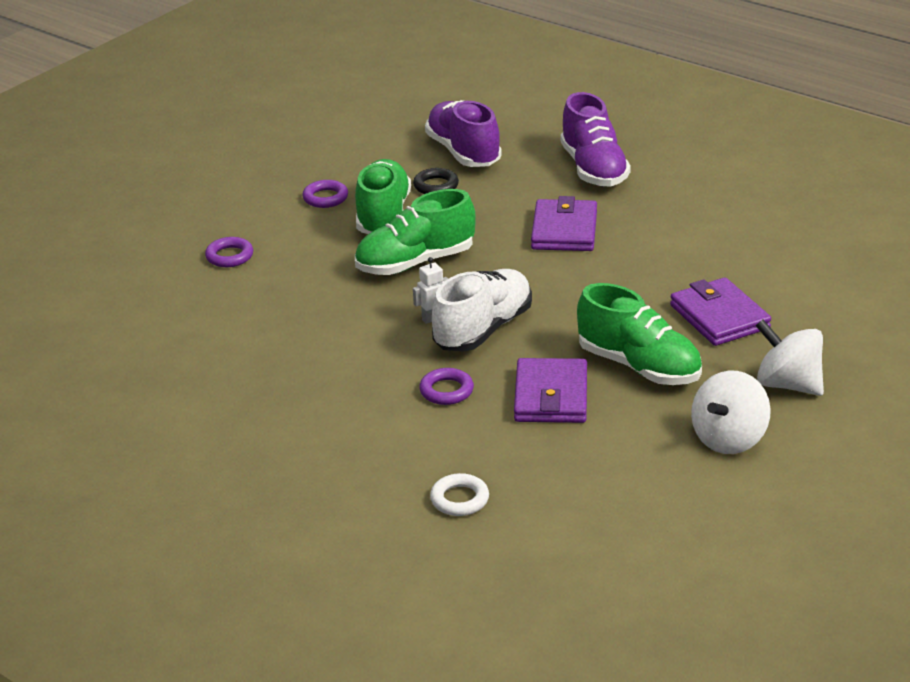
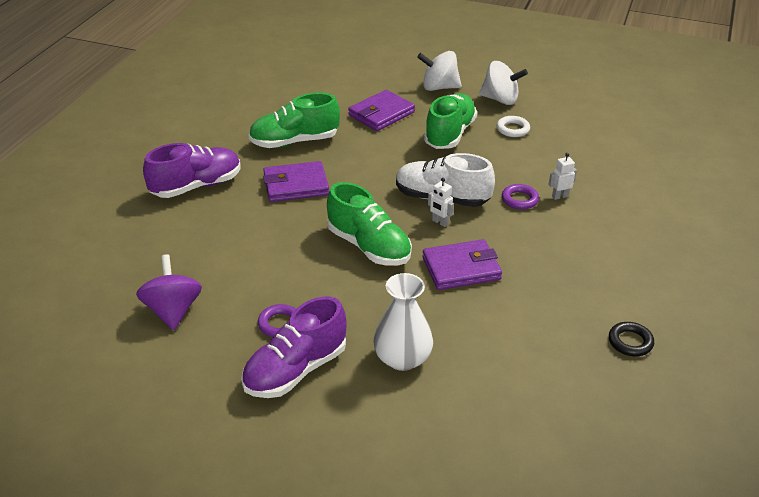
camera: 110 degrees left, 5 degrees up
(229, 256) = (402, 358): purple ring -> white vase
(383, 147) = (173, 311): none -> purple spinning top
(383, 216) = (302, 280): green shoe -> green shoe (294, 142)
(435, 427) = (560, 196): none -> white robot
(436, 186) = (242, 262): black ring -> black ring (630, 342)
(459, 499) = (618, 174): white ring -> white ring (513, 129)
(463, 152) = (177, 258): purple shoe -> purple shoe (295, 370)
(551, 396) = (499, 160): purple wallet -> purple wallet (461, 268)
(788, 384) = (439, 87): white spinning top -> white spinning top turned 75 degrees clockwise

